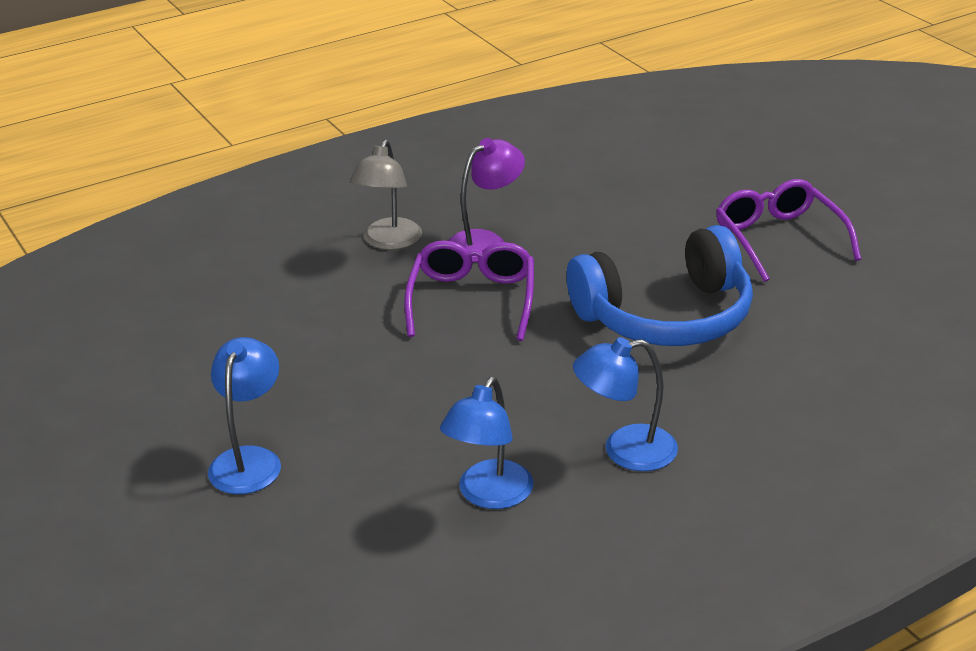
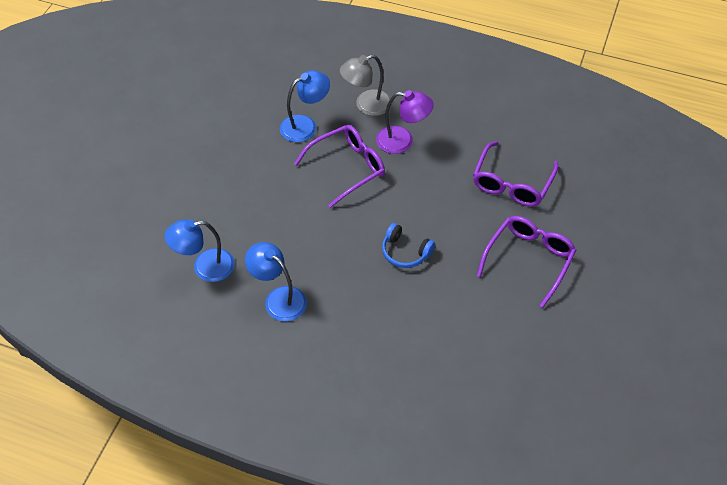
camera: 50 degrees right, 20 degrees up
(249, 460) = (161, 170): blue lamp -> blue lamp (305, 125)
(652, 201) = (512, 183): none -> purple glasses
(666, 317) = (405, 252): blue headphones -> blue headphones, size x0.46

